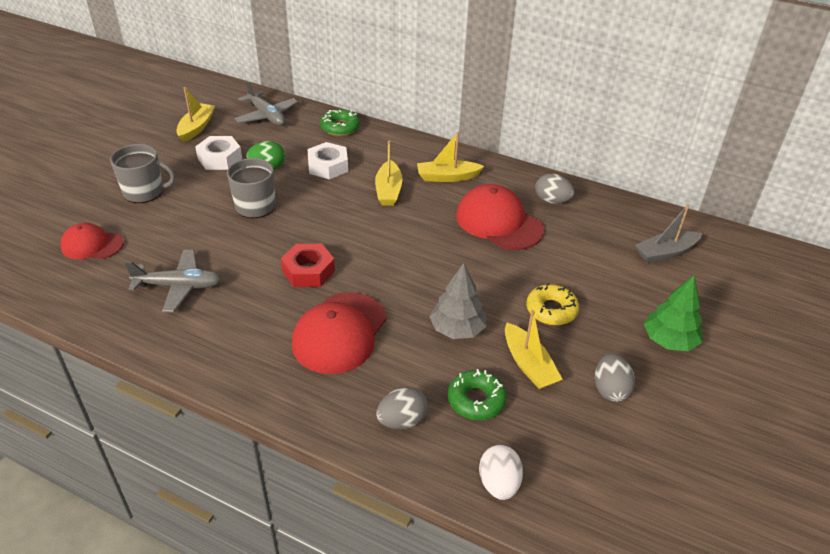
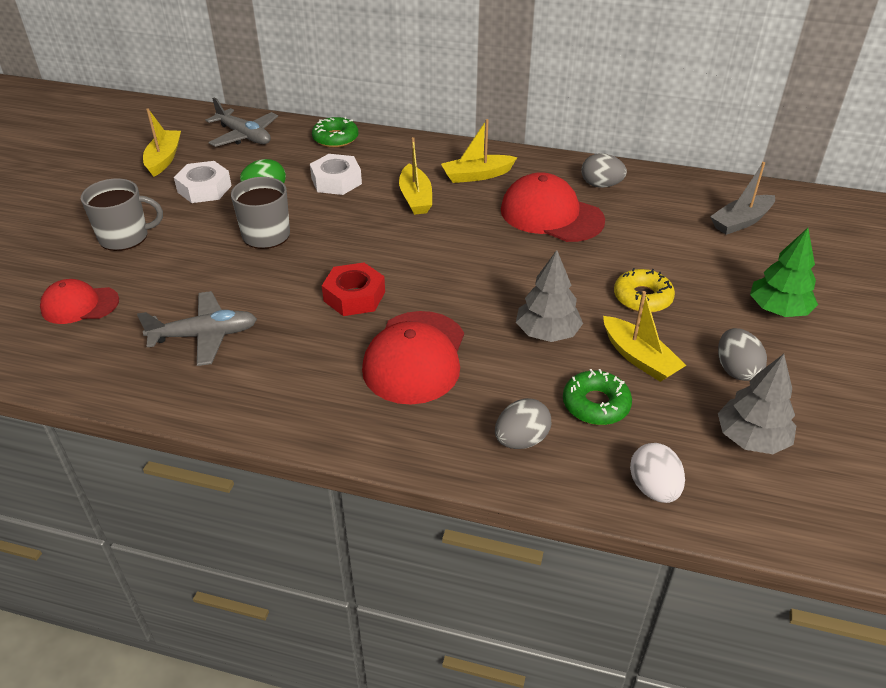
camera: 10 degrees left, 0 degrees up
(601, 455) = (751, 439): none -> grey tree

